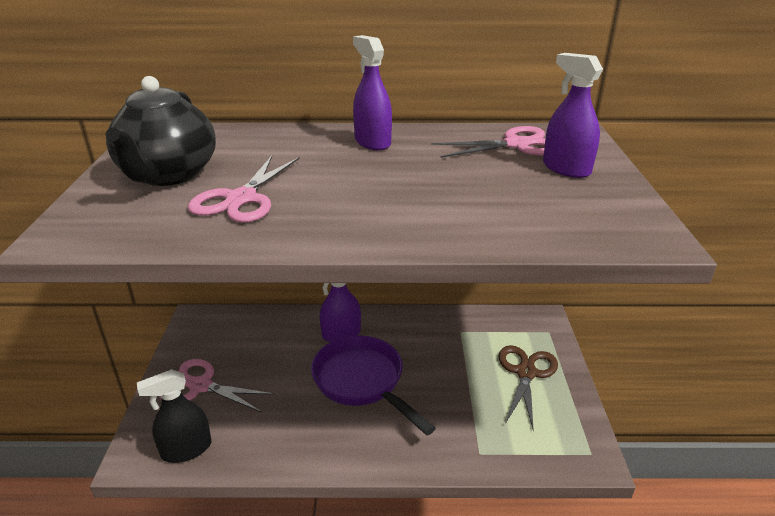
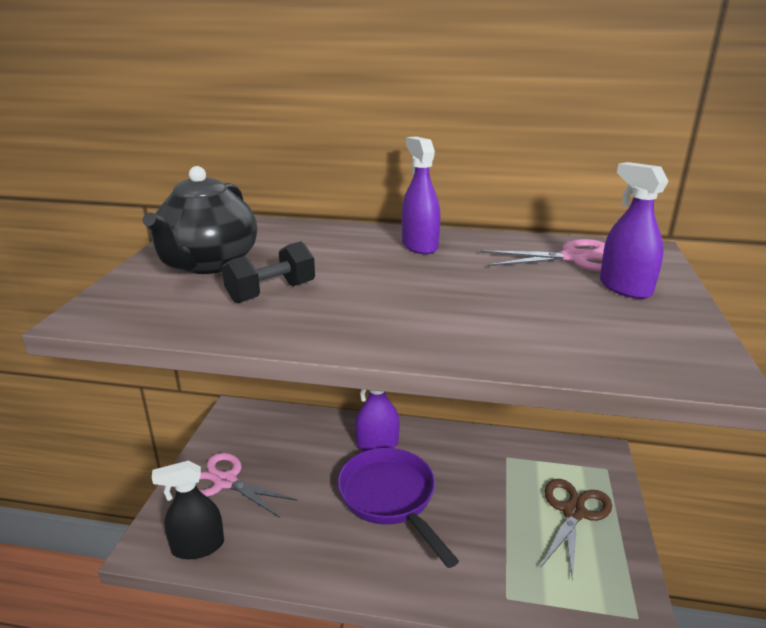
camera: 10 degrees right, 5 degrees down
(241, 199) = (271, 292): pink scissors -> black dumbbell

